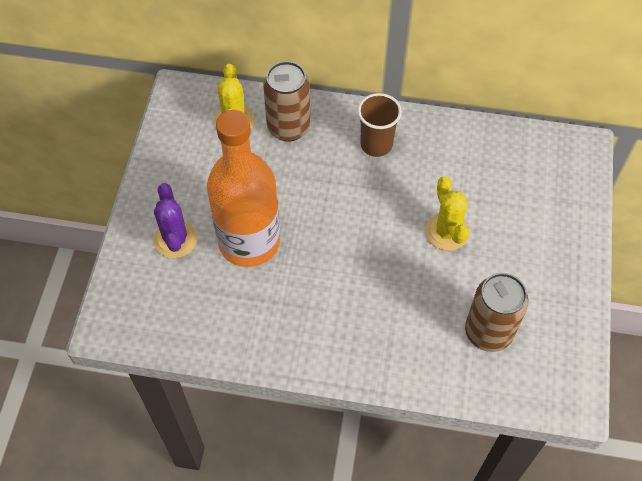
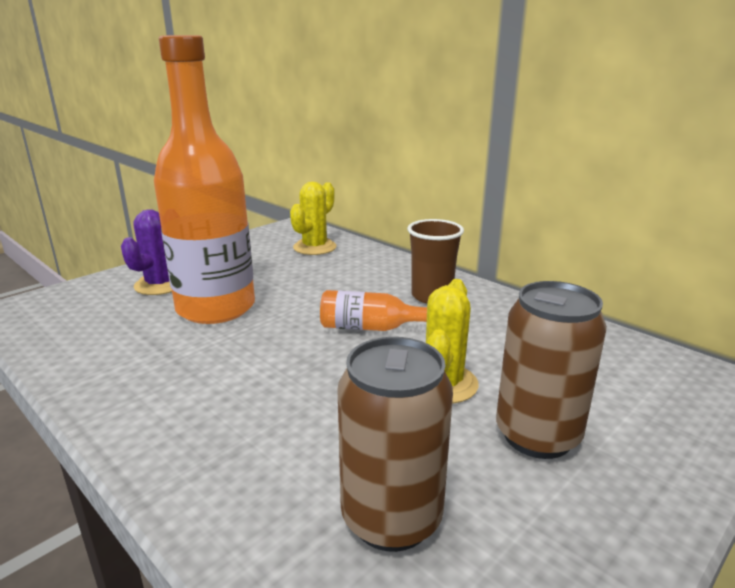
camera: 35 degrees right, 35 degrees down
(288, 127) = (356, 263): brown can -> brown can (537, 436)
(368, 203) = (372, 327): none -> orange bottle

